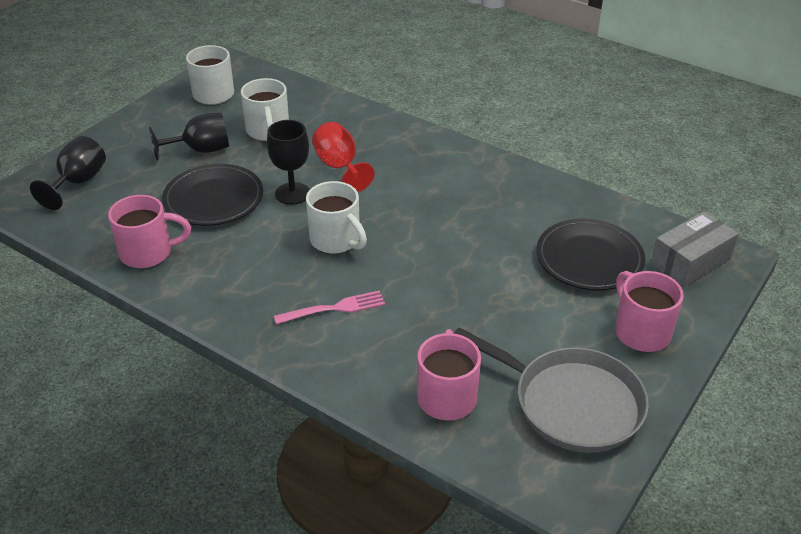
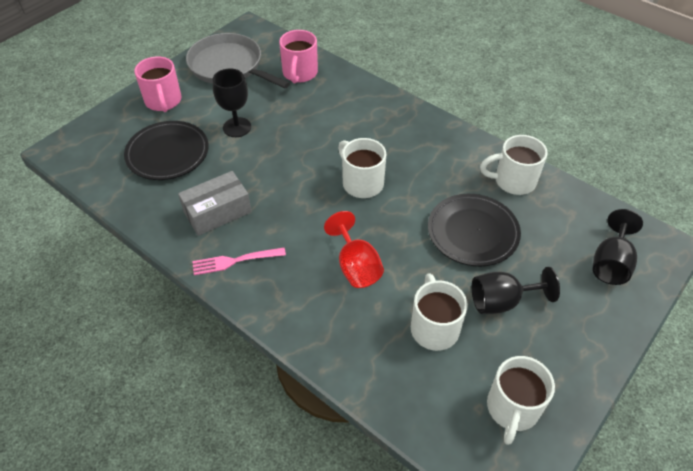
camera: 175 degrees left, 10 degrees up
(148, 253) = (513, 181): pink mug -> white mug
(292, 193) = (401, 235): black goblet -> black goblet (237, 127)
(333, 309) = (365, 128): pink fork -> pink fork (235, 261)
(690, 261) = (93, 147): grey box -> grey box (217, 212)

